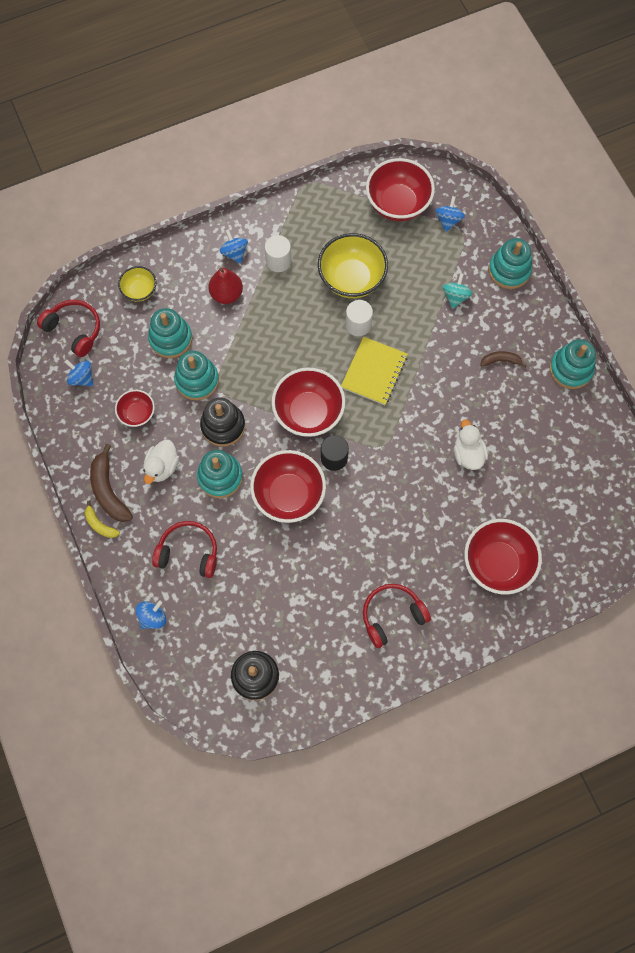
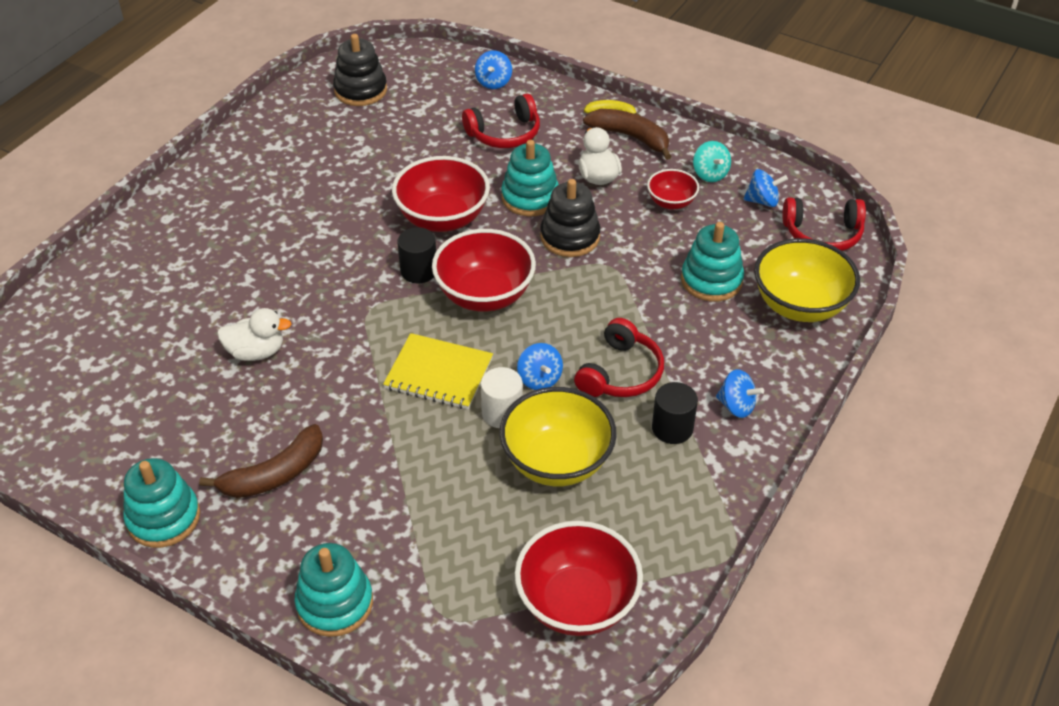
camera: 145 degrees right, 25 degrees down
(140, 290) = (800, 305): yellow bowl -> yellow bowl, size x1.83
(197, 380) = (640, 260): turquoise stacking toy -> none
(226, 294) = (697, 356): red pear -> none
(278, 261) = (672, 428): white cylinder -> black cylinder
(374, 372) = (439, 373): yellow notebook -> yellow notebook turned 60 degrees counterclockwise
(392, 615) = (253, 183): red headphones -> red headphones (620, 373)
(448, 220) = (481, 624): blue spinning top -> blue spinning top (539, 379)
(455, 297) = (393, 520): turquoise spinning top -> turquoise spinning top (710, 174)
(468, 454) = (256, 352): white duck -> white duck turned 45 degrees counterclockwise
(497, 563) = (157, 273): red bowl -> none
(500, 361) = (274, 474): brown banana -> brown banana, size x1.76

